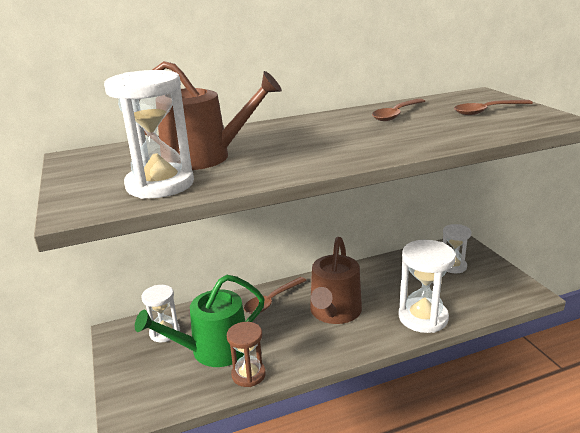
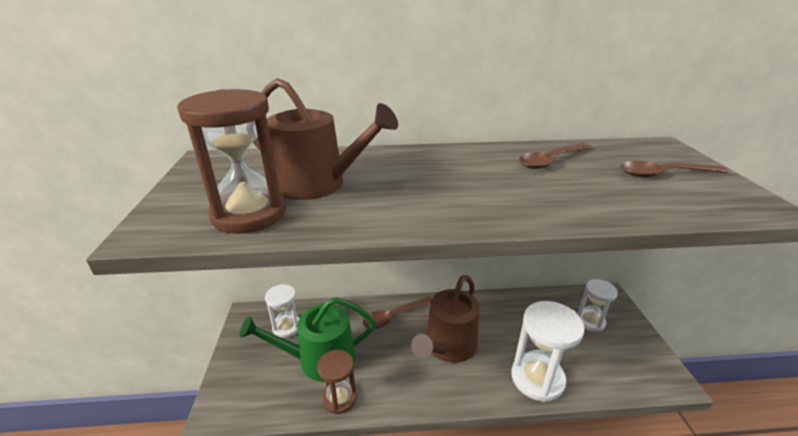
camera: 15 degrees right, 5 degrees up
(160, 185) = (249, 214): white hourglass -> brown hourglass

